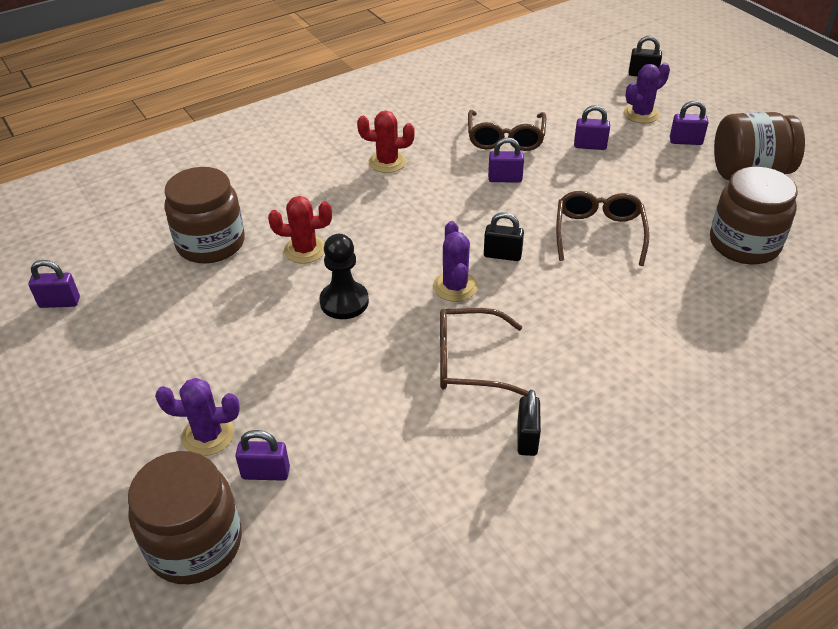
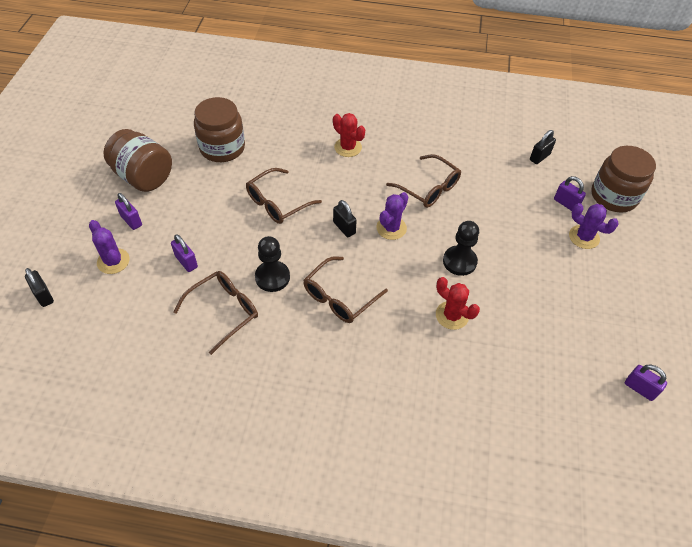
camera: 140 degrees left, 10 degrees up
(211, 243) = (510, 368): brown jar -> none
(387, 162) = (325, 354): red cactus -> red cactus (348, 147)
(427, 201) = (339, 297): none -> brown glasses
(505, 179) = (272, 277): purple padlock -> black pawn
(527, 438) = (440, 145): black padlock -> black padlock (539, 157)
(641, 114) = (113, 261): purple cactus -> purple cactus turned 45 degrees clockwise

